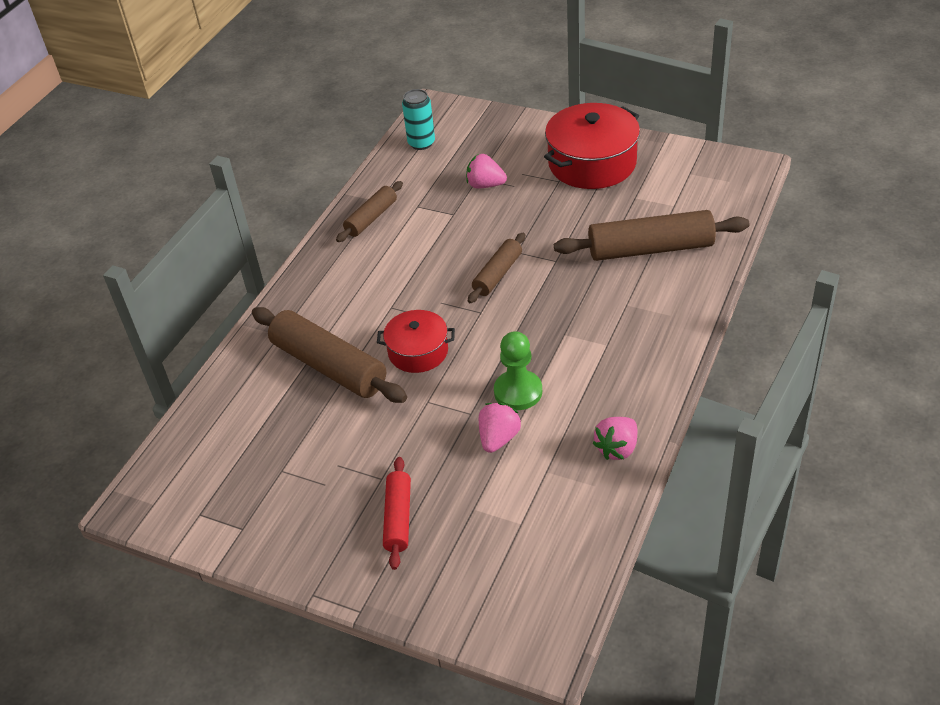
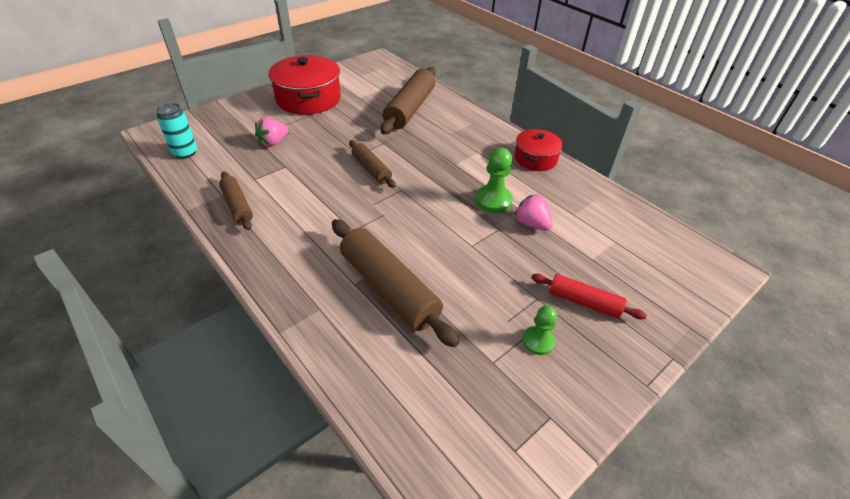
camera: 70 degrees left, 0 degrees up
(323, 495) = (538, 341): none -> green pawn
(329, 366) = (389, 288): brown rolling pin -> brown rolling pin turned 75 degrees clockwise
(418, 351) = (415, 232): red pot -> red pot (535, 158)
(617, 448) = (569, 180): pink strawberry -> none

